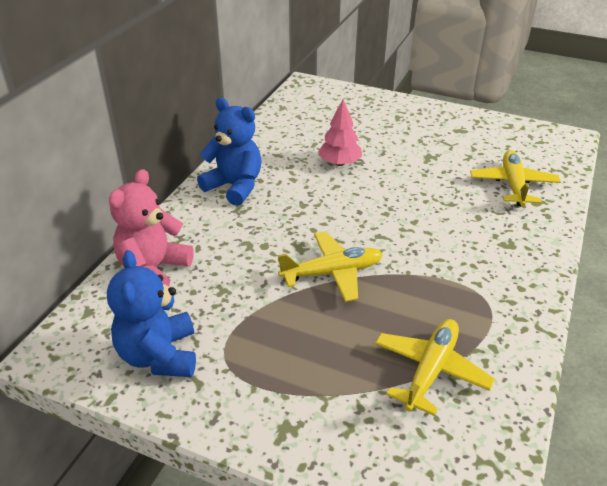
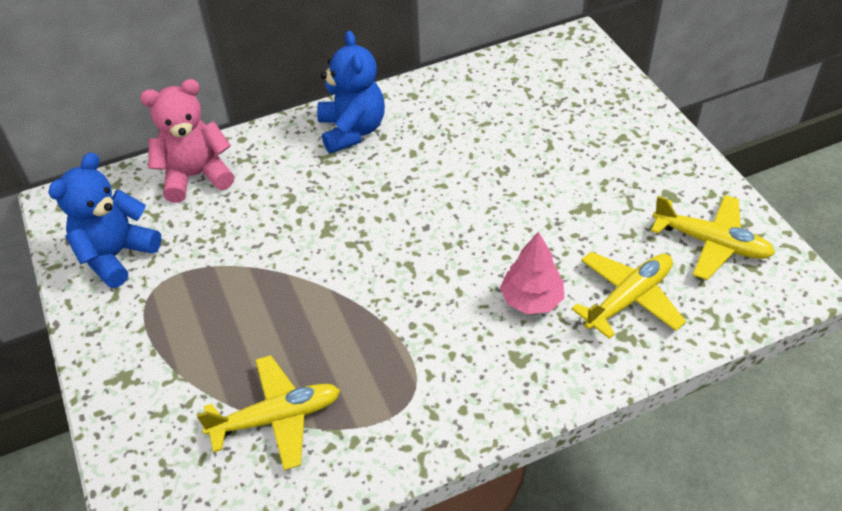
camera: 45 degrees right, 10 degrees up
(332, 273) = (320, 273): yellow plane -> yellow plane (711, 243)
(339, 163) = (480, 160): pink tree -> pink tree (531, 299)

